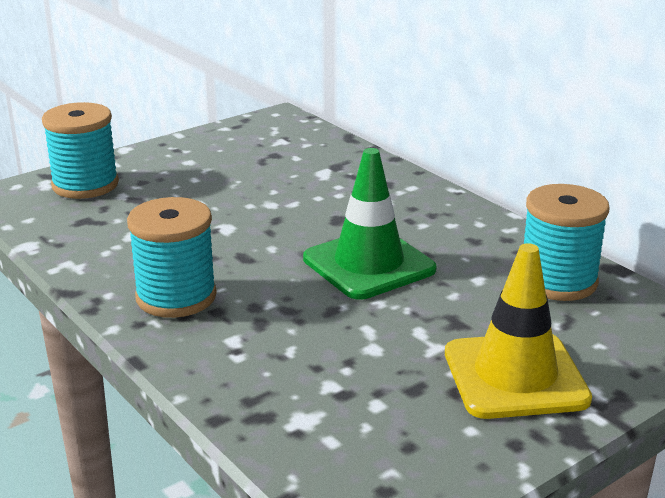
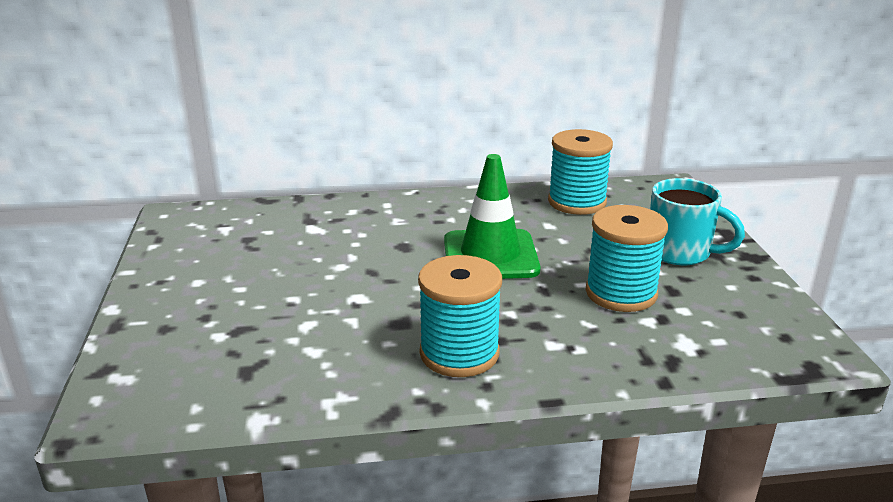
camera: 60 degrees left, 0 degrees up
(85, 185) = (165, 351): turquoise spool -> turquoise spool (621, 293)
(515, 376) = (680, 252): yellow traffic cone -> turquoise mug

